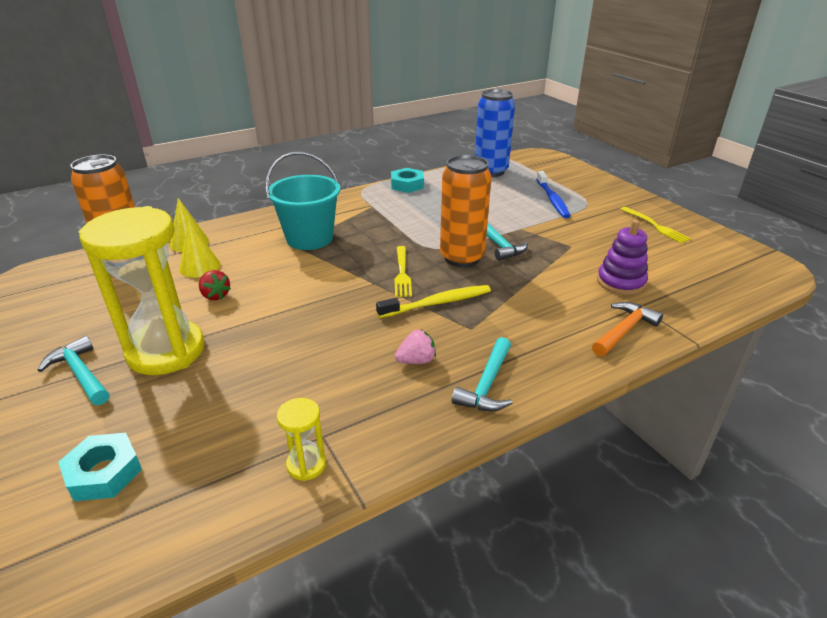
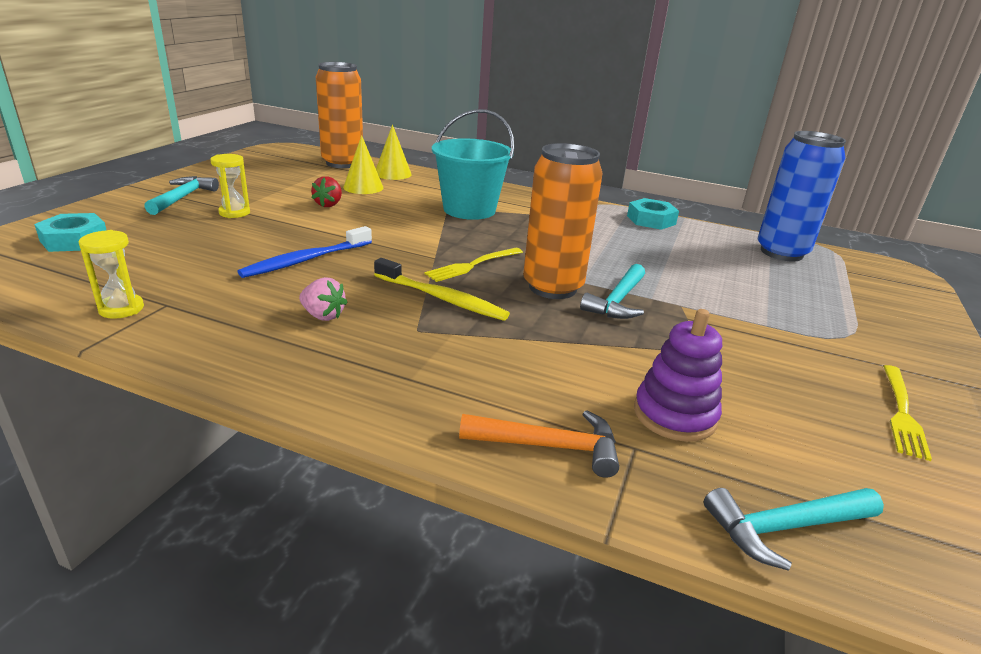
camera: 50 degrees right, 5 degrees down
(166, 351) = (234, 213): yellow hourglass -> yellow hourglass, size x0.42
(487, 384) = (318, 368): turquoise hammer -> turquoise hammer (785, 527)
(552, 199) = (798, 308): blue toothbrush -> blue toothbrush (306, 260)

